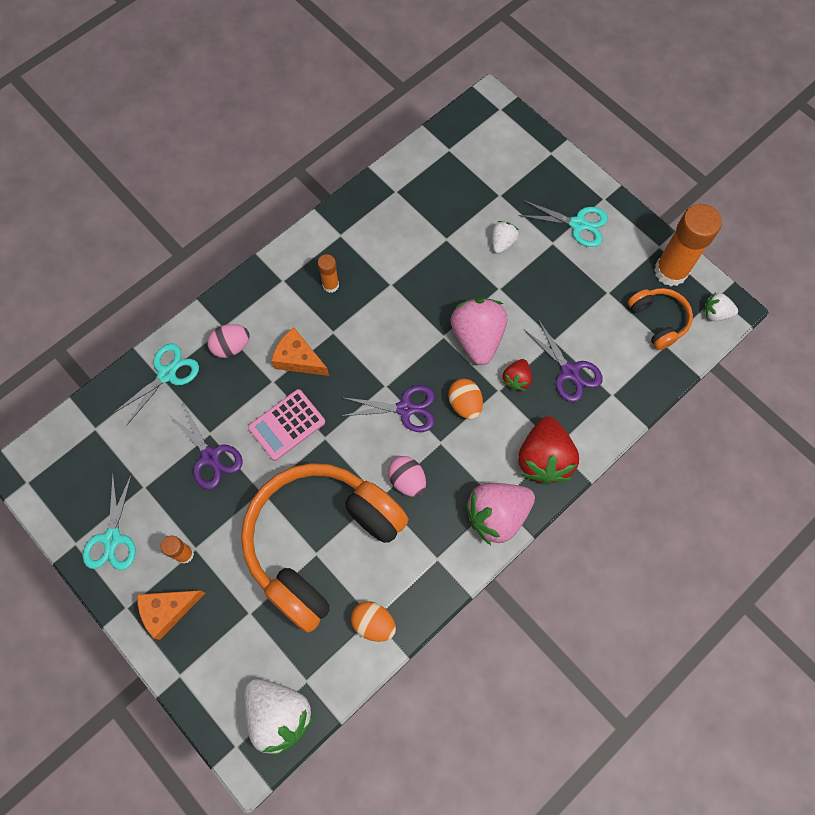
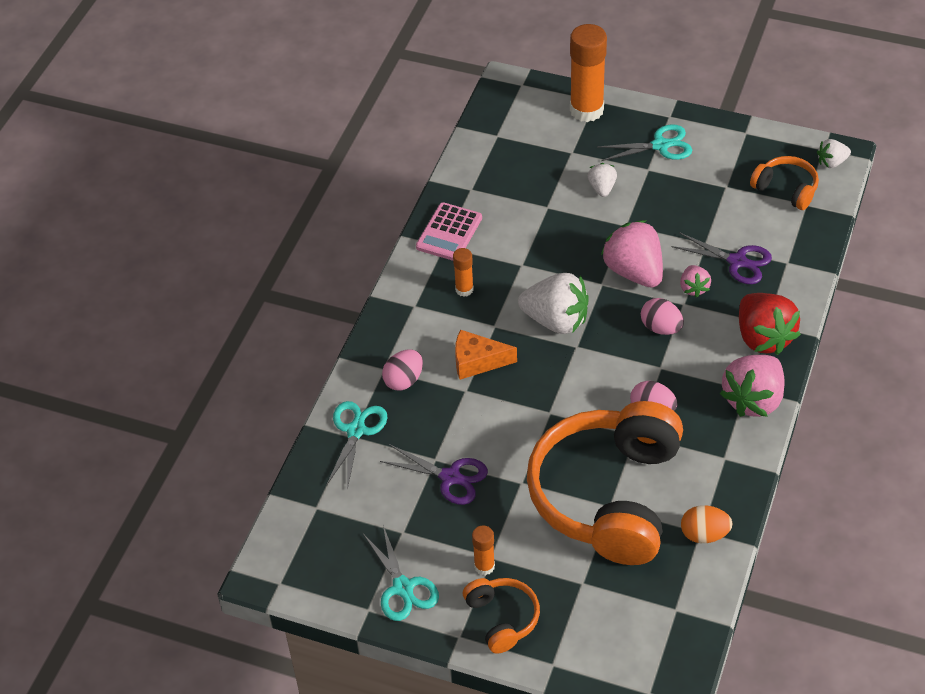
camera: 25 degrees left, 20 degrees down
(168, 610) = (502, 618): orange cheese -> orange headphones
(279, 714) = (670, 647): white strawberry -> white strawberry (556, 320)
(287, 425) = (506, 418): pink calculator -> pink calculator (449, 232)
(405, 409) = (609, 355): purple scissors -> none
(465, 404) = (661, 328): orange egg -> pink egg
(516, 379) = (693, 288): red strawberry -> pink strawberry
(670, 271) = (769, 147): orange glue stick -> orange glue stick (586, 110)

